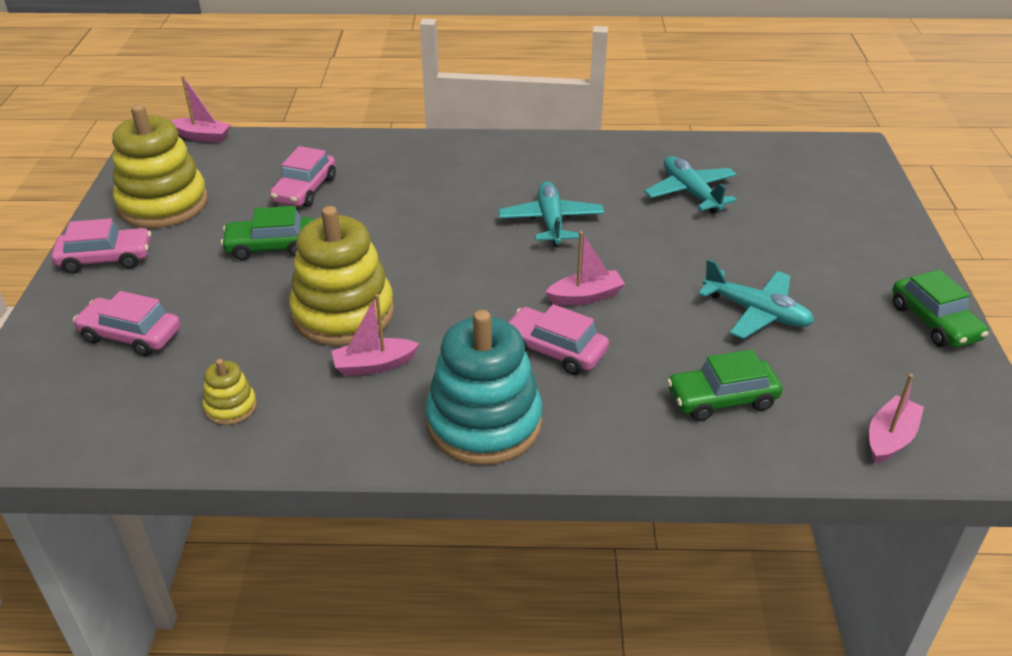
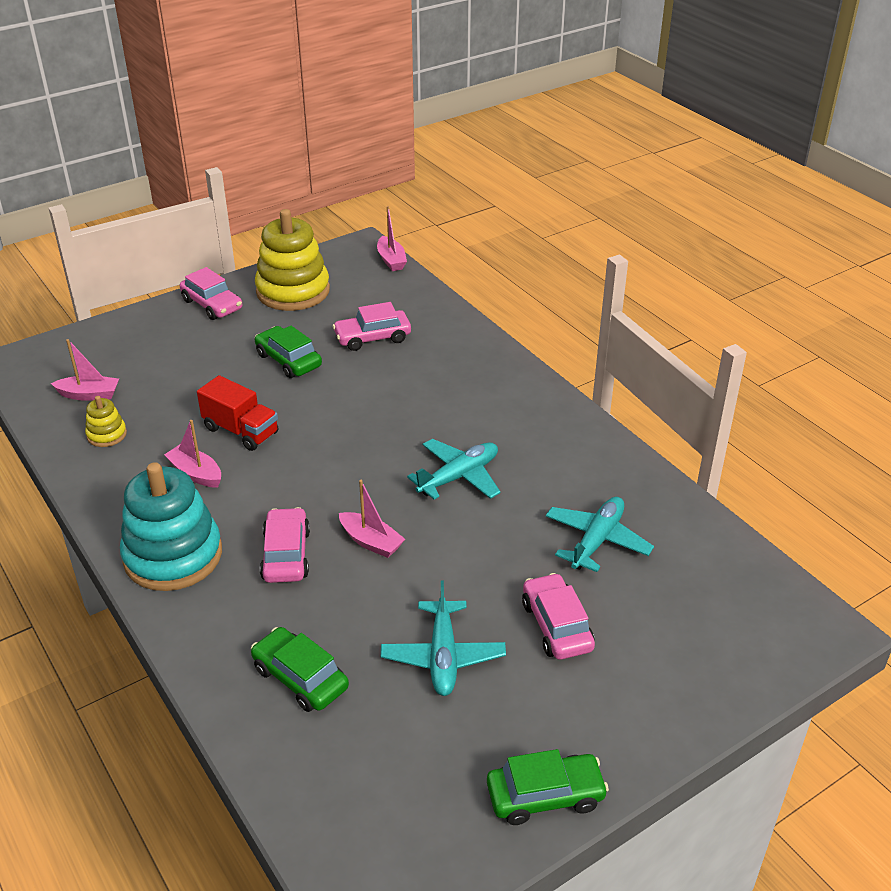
camera: 55 degrees right, 0 degrees up
(131, 335) = (144, 358): pink car -> pink car (556, 626)
(343, 313) = (241, 431): yellow stacking toy -> red truck
(890, 438) = (330, 812): pink boat -> pink boat (89, 395)
(934, 322) = (545, 796): green car -> green car turned 135 degrees counterclockwise

